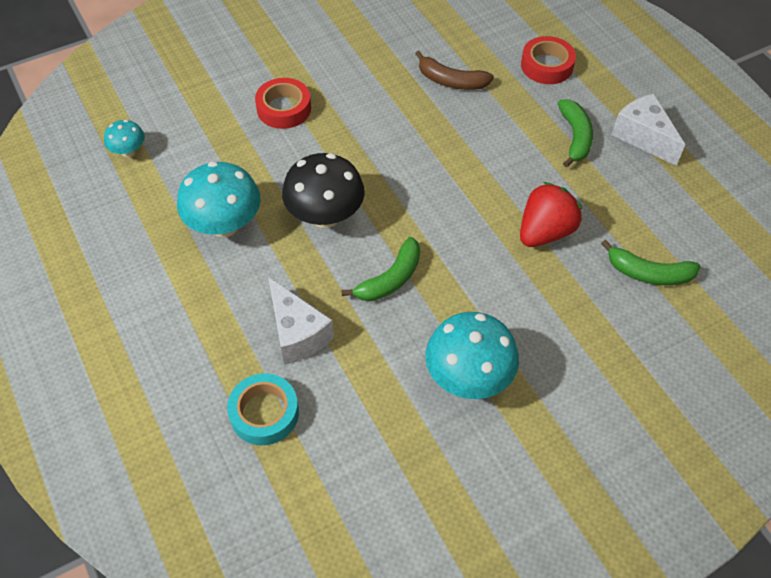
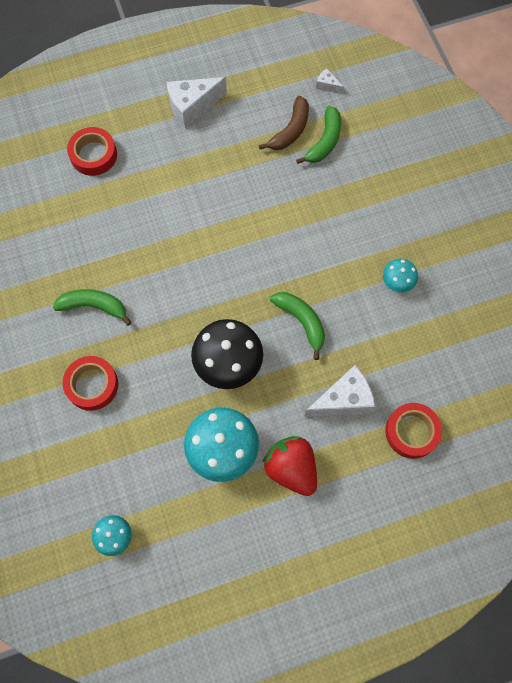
camera: 80 degrees left, 15 degrees up
(264, 413) = (411, 432): turquoise tape -> red tape
(451, 81) = (93, 235): brown banana -> brown banana (290, 130)
(468, 377) = (397, 282): turquoise mushroom -> turquoise mushroom, size x0.52
(545, 232) = (275, 200): red strawberry -> red strawberry (291, 468)
(575, 137) = (181, 154): green banana -> green banana (94, 306)
(735, 266) = (327, 86): none -> white cheese

